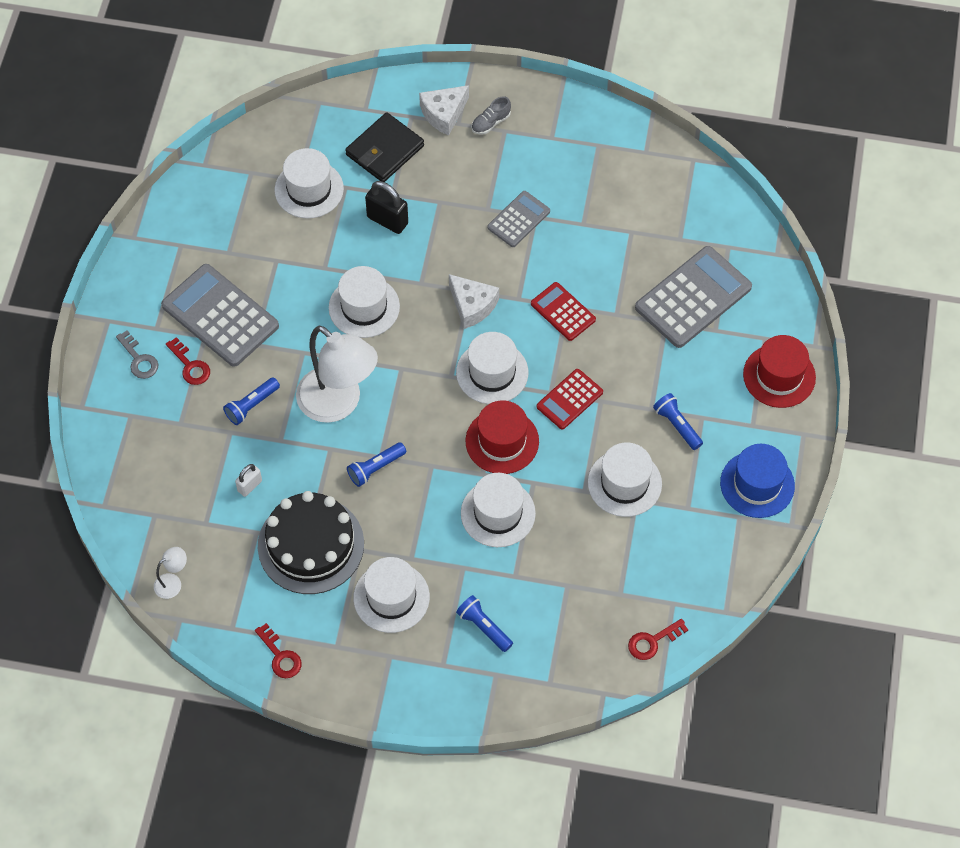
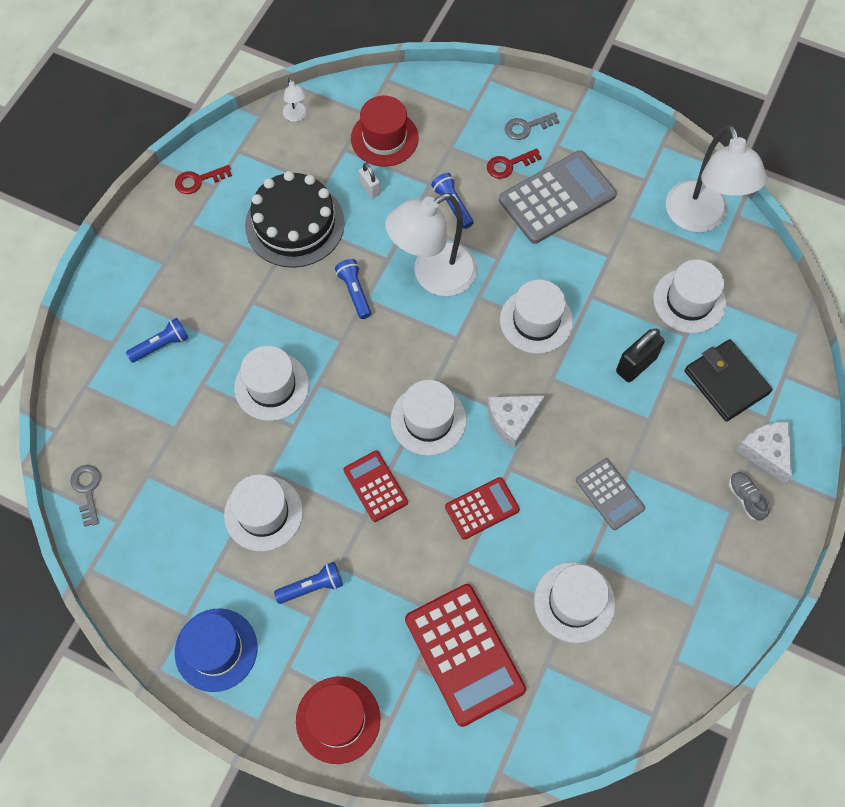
camera: 105 degrees right, 5 degrees up
(215, 193) = (700, 218): none -> white lamp
(391, 597) = (220, 276): white hat -> white hat (574, 602)
(502, 441) = (348, 409): red hat -> red hat (384, 138)
(652, 641) = (87, 490): red key -> grey key
(693, 297) = (464, 654): grey calculator -> red calculator

